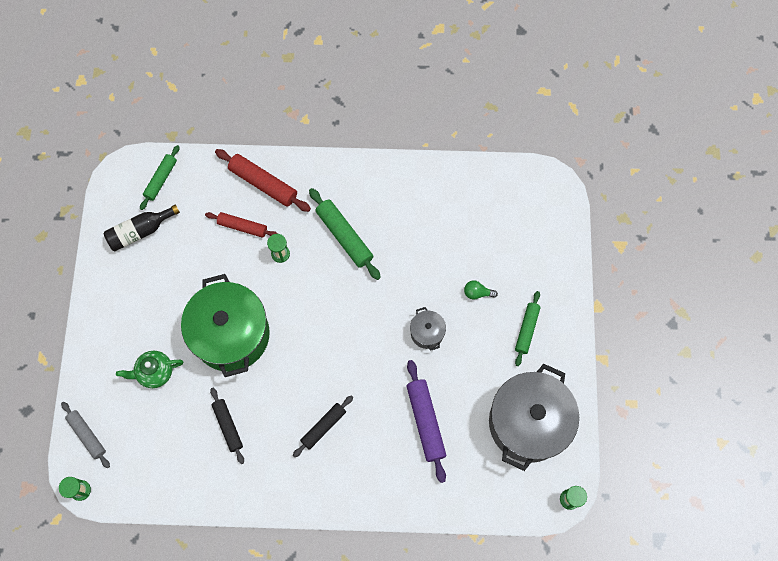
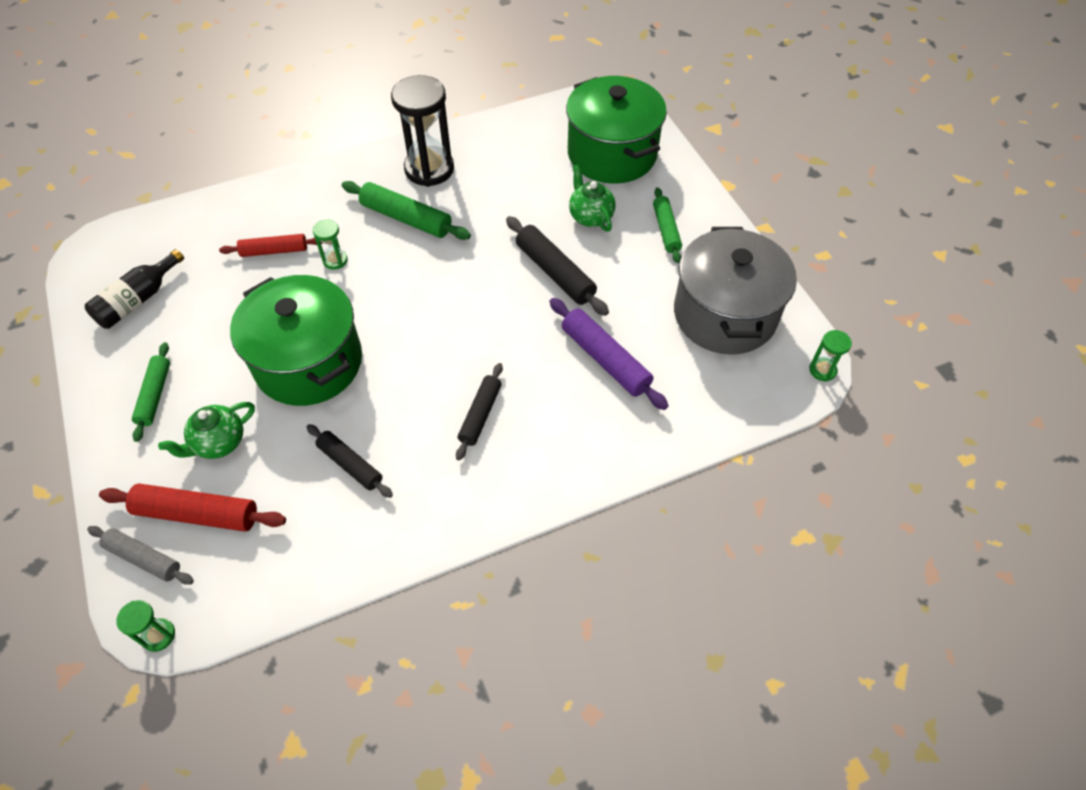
camera: 25 degrees left, 15 degrees down
(161, 179) = (146, 240): green rolling pin -> green rolling pin (155, 395)
(263, 183) = (282, 203): red rolling pin -> red rolling pin (197, 513)
(380, 195) = (429, 169): none -> black hourglass
(427, 333) = (555, 272): grey pot -> black rolling pin
(477, 293) = (590, 217): green light bulb -> green teapot
(524, 239) = (612, 154): none -> green pot

